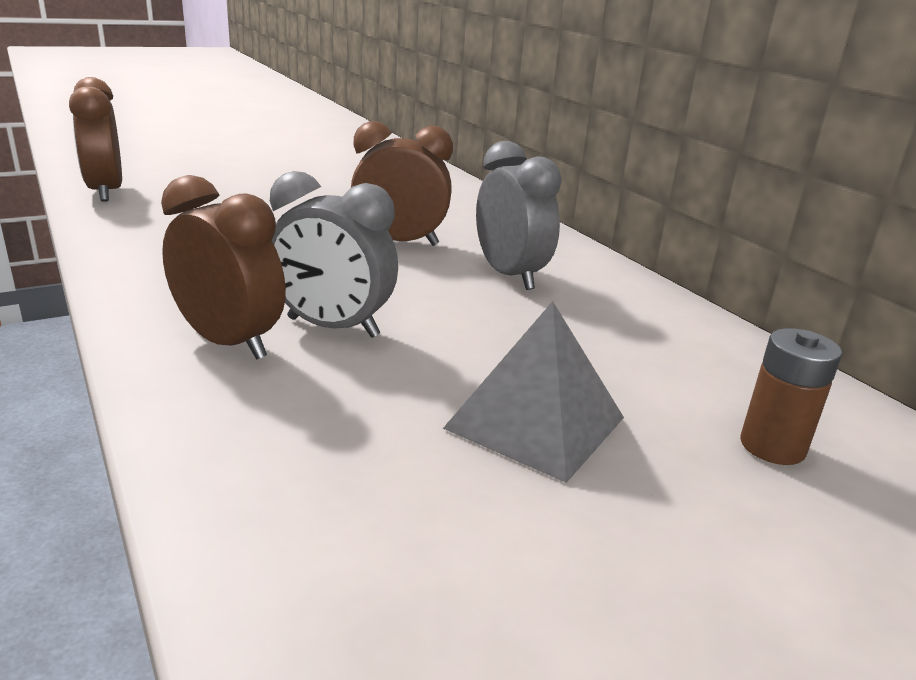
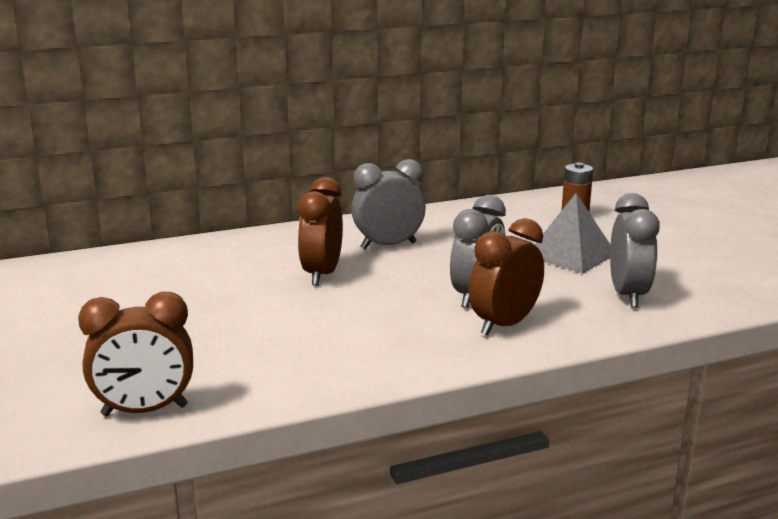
camera: 80 degrees left, 5 degrees down
(336, 473) = (628, 295): none -> grey clock

